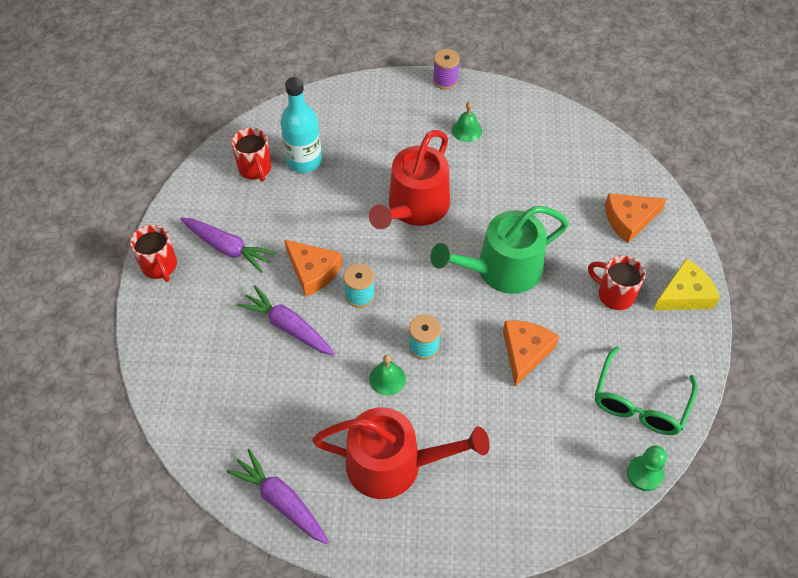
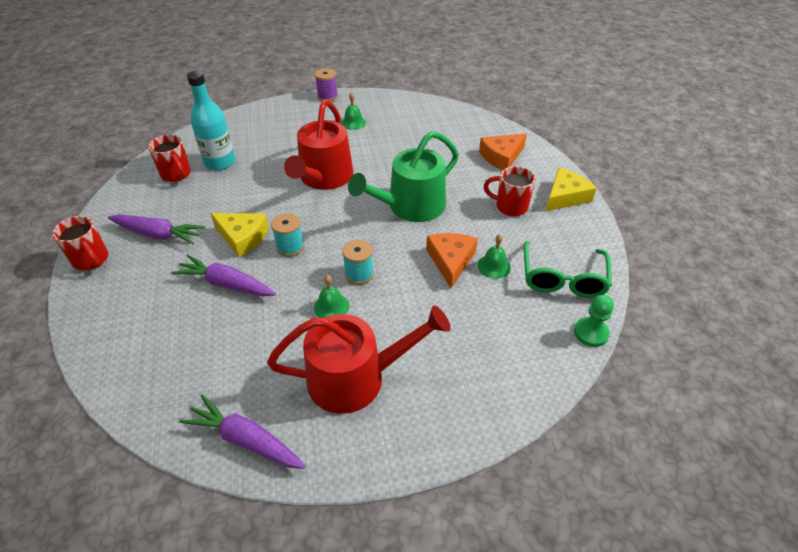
camera: 15 degrees left, 10 degrees down
(313, 271) = (242, 237): orange cheese -> yellow cheese
(569, 369) = (494, 266): none -> green bell

